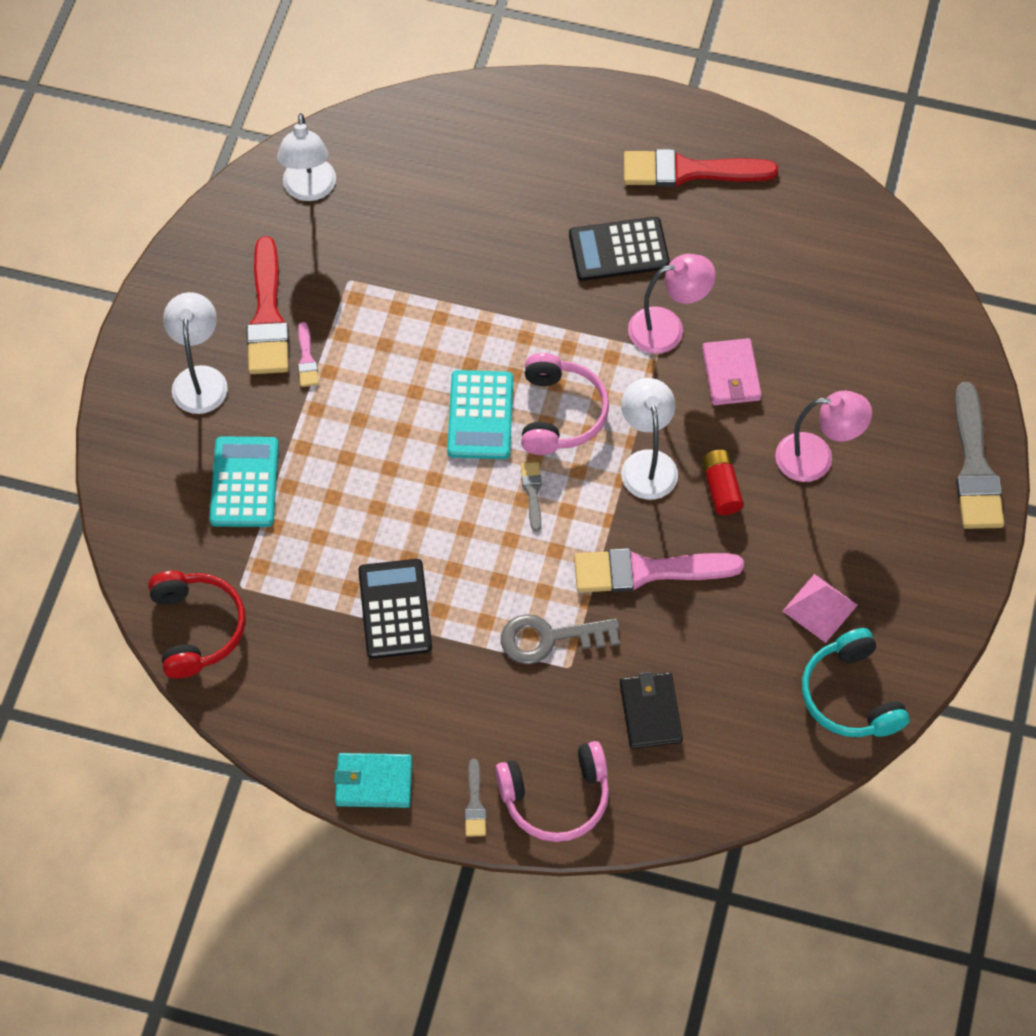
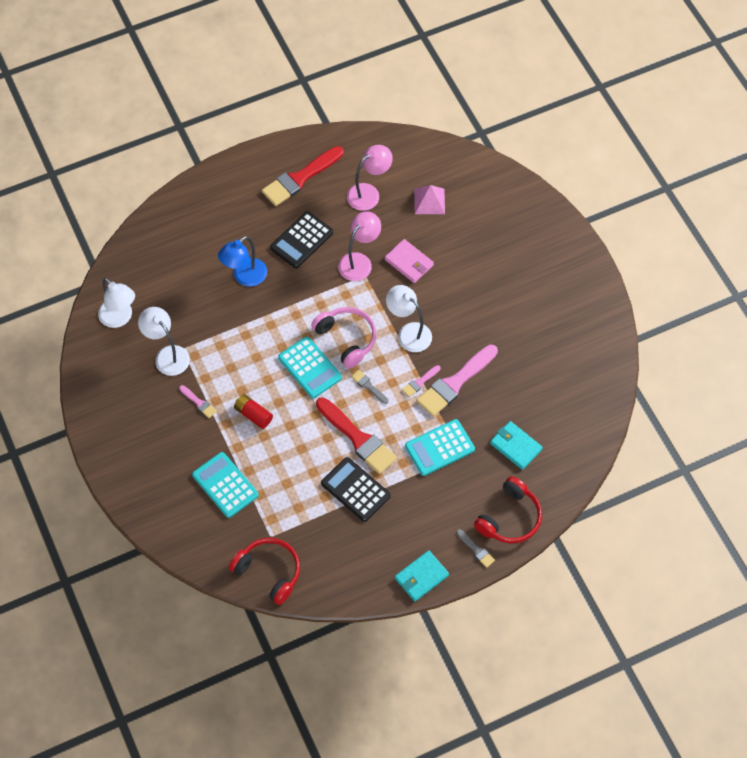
camera: 40 degrees left, 0 degrees up
(200, 379) = (154, 451): white lamp -> white lamp (167, 355)
(267, 316) = (159, 396): red brush -> red brush (358, 438)
(505, 246) = (245, 277): none -> blue lamp
(549, 638) = (439, 448): grey key -> turquoise calculator
(556, 797) = (510, 518): pink headphones -> red headphones
(602, 536) = (420, 382): none -> pink brush
(650, 712) = (515, 446): black wallet -> turquoise wallet
(721, 488) = (453, 319): red battery -> red battery (253, 415)
(816, 458) = (483, 273): pink lamp -> pink lamp (369, 193)
(820, 608) = (546, 341): pink pyramid -> pink pyramid (429, 201)
(850, 695) = (595, 371): turquoise headphones -> none
(975, 467) = (555, 226): grey brush -> none

